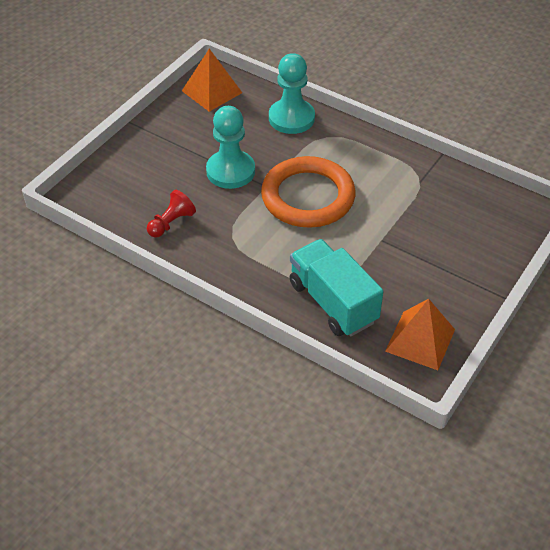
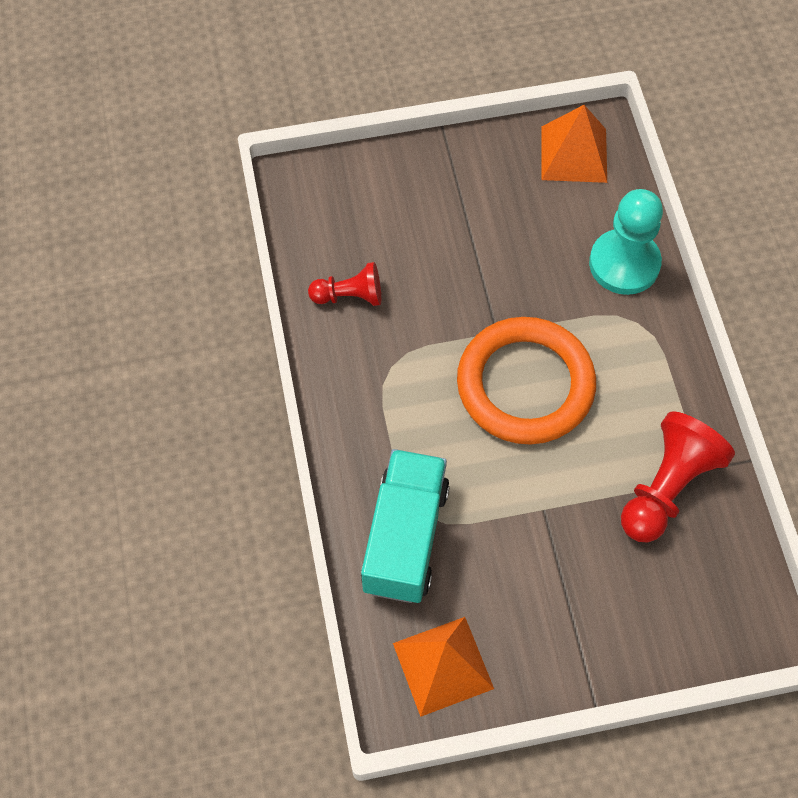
camera: 45 degrees right, 15 degrees up
(230, 171) = (479, 280): turquoise pawn -> none
(423, 189) = (667, 487): none -> red pawn

